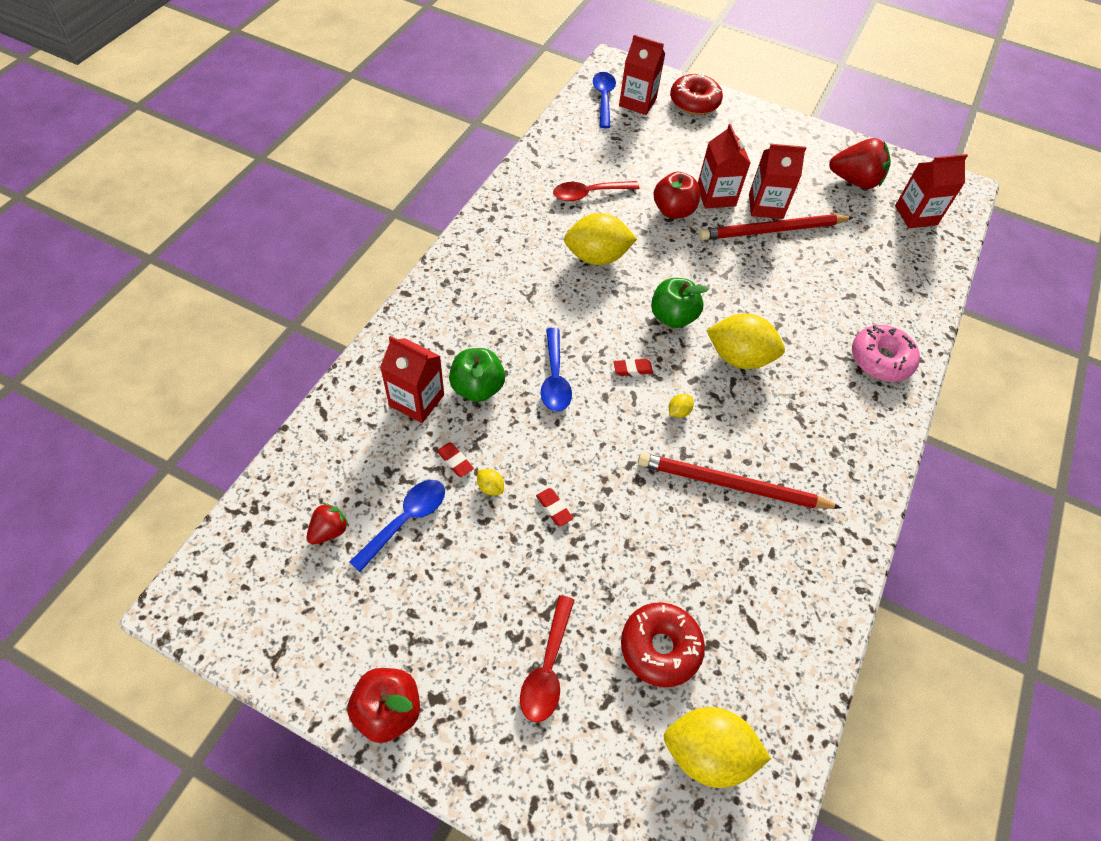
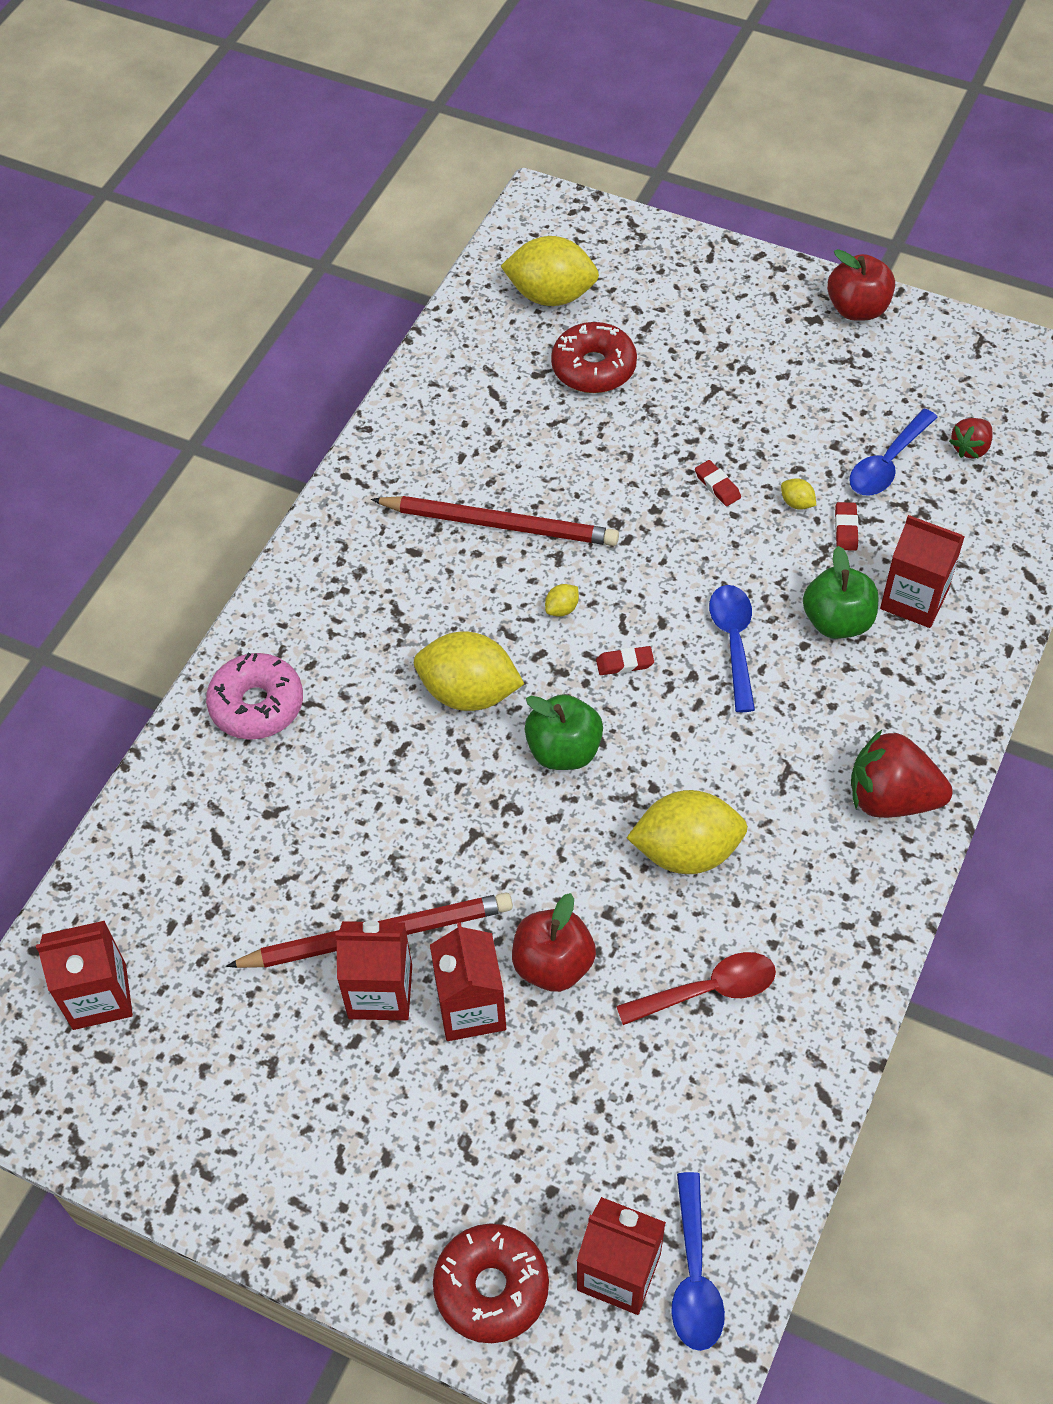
camera: 175 degrees left, 0 degrees up
(455, 461) = (846, 529): red eraser -> red eraser turned 45 degrees clockwise
(547, 668) = (708, 346): red spoon -> none
(854, 181) = (191, 1075): red strawberry -> red strawberry (891, 798)

